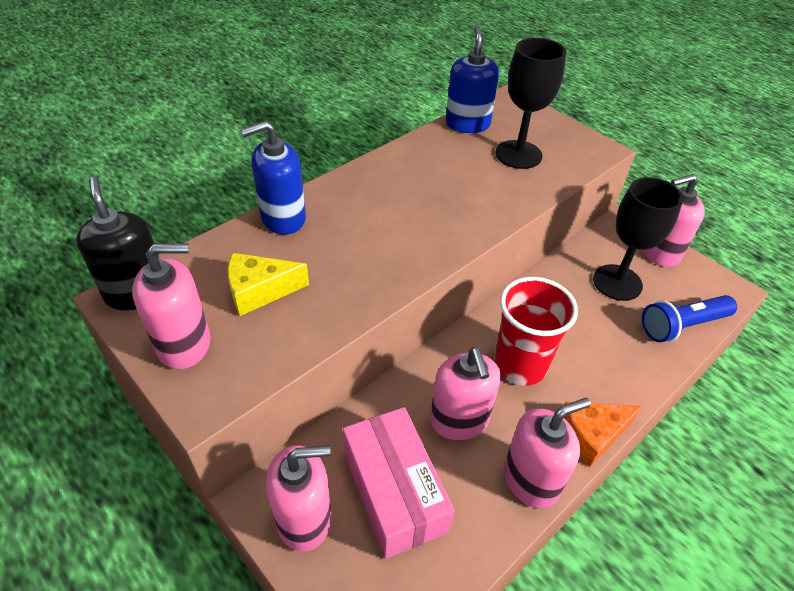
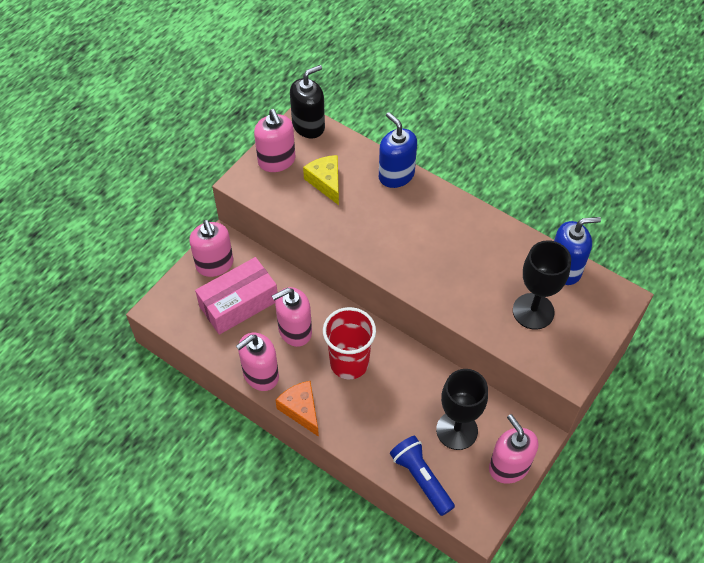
camera: 80 degrees right, 10 degrees up
(531, 480) = (260, 375): pink soap dispenser -> pink soap dispenser turned 90 degrees clockwise

